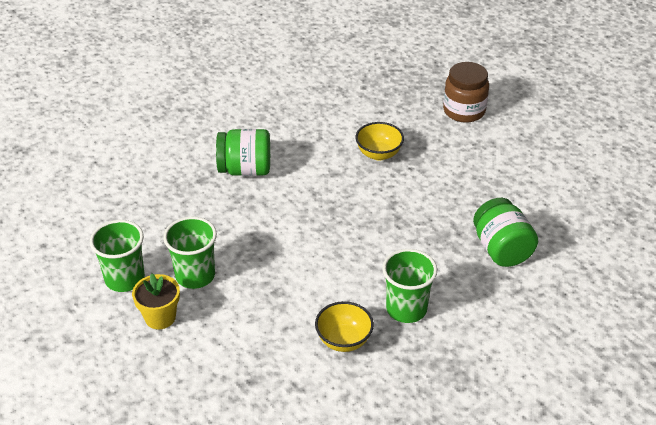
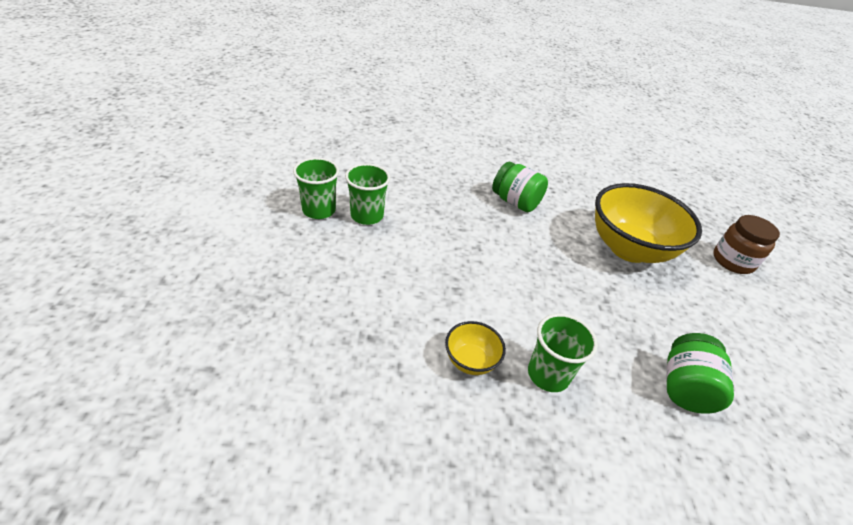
camera: 35 degrees right, 0 degrees up
(160, 317) = (360, 252): yellow flower pot -> none
(195, 275) = (412, 242): green cup -> green cup (319, 210)
(379, 154) = (629, 249): yellow bowl -> yellow bowl, size x2.20

